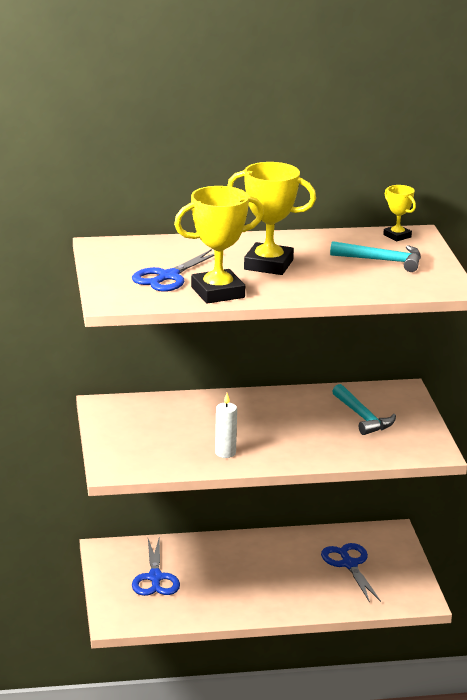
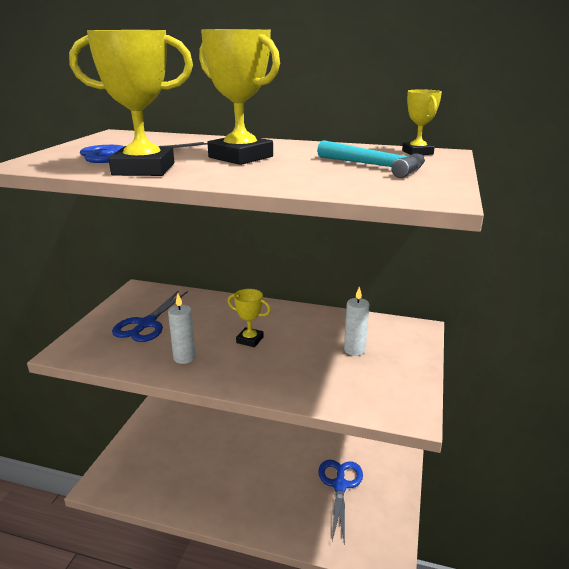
camera: 25 degrees right, 0 degrees up
(155, 578) = (168, 448): blue scissors -> blue scissors (146, 324)
(266, 428) = (250, 340): none -> yellow trophy
(363, 417) = (354, 350): turquoise hammer -> white candle

